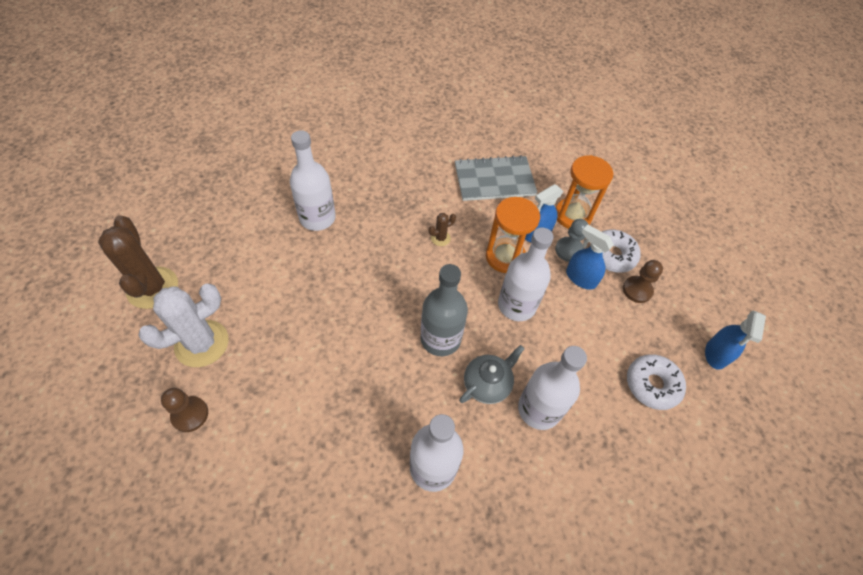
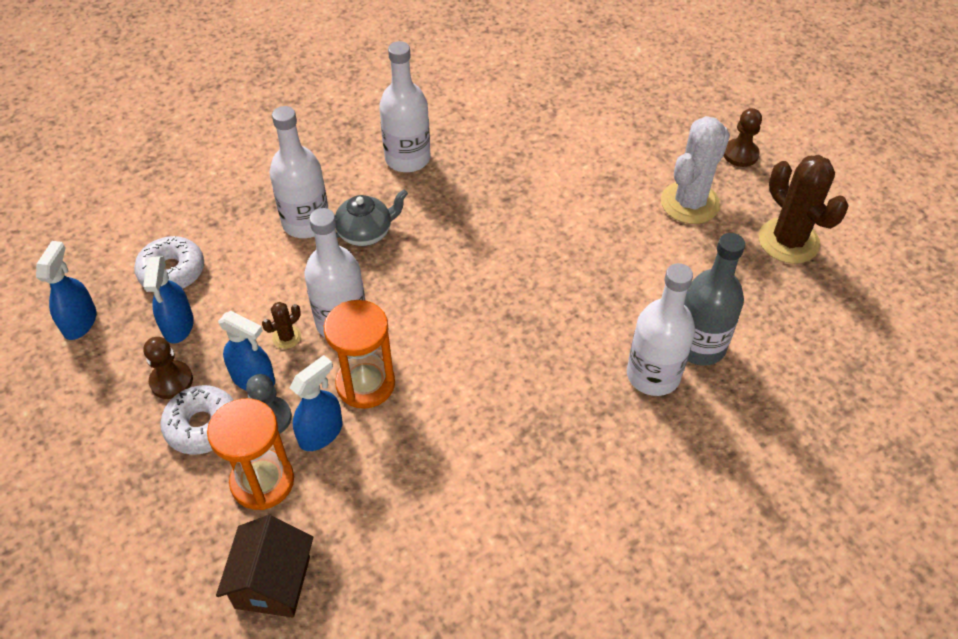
camera: 170 degrees right, 5 degrees down
(190, 414) = (655, 149): brown pawn -> brown pawn (740, 154)
(440, 238) = (465, 389): brown cactus -> brown cactus (286, 337)
(440, 339) = (430, 264): grey bottle -> grey bottle (699, 346)
(487, 384) = (366, 233): grey teapot -> grey teapot turned 150 degrees counterclockwise
(494, 180) = (403, 518): grey notebook -> none
(566, 169) = (272, 582): none -> brown house
(639, 332) = (178, 326): none -> blue spray bottle

